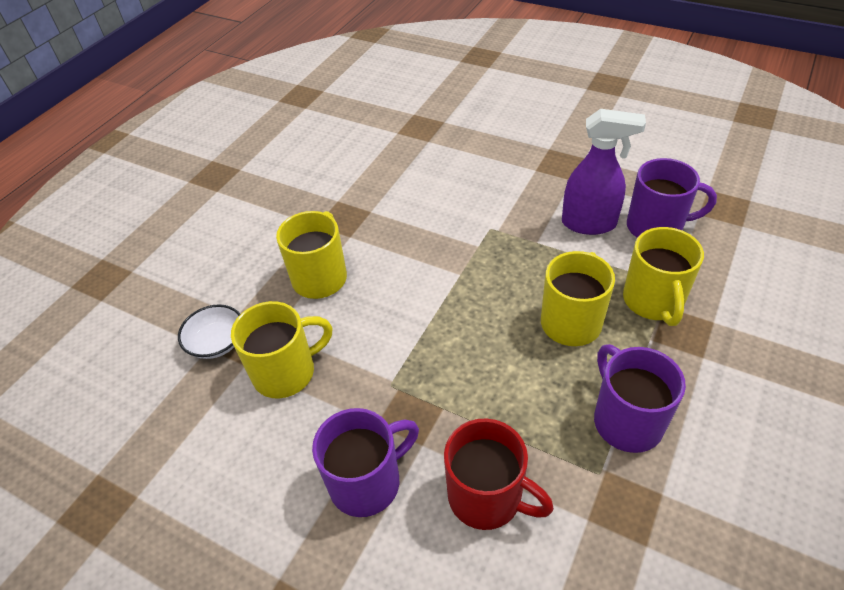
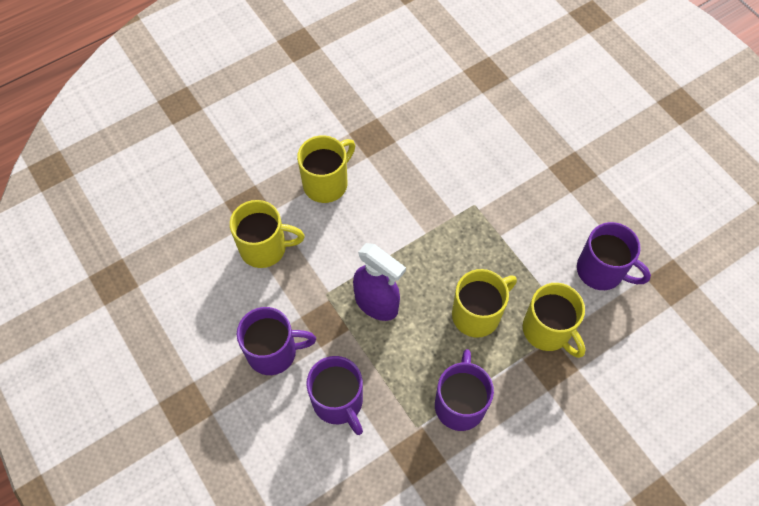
camera: 25 degrees right, 15 degrees up
(217, 342) = (232, 200): white bowl -> none
(487, 497) = (338, 402): red mug -> purple mug
(589, 224) = (552, 240): purple spray bottle -> purple spray bottle (377, 304)
(653, 301) = (548, 330): yellow mug -> yellow mug turned 60 degrees counterclockwise

